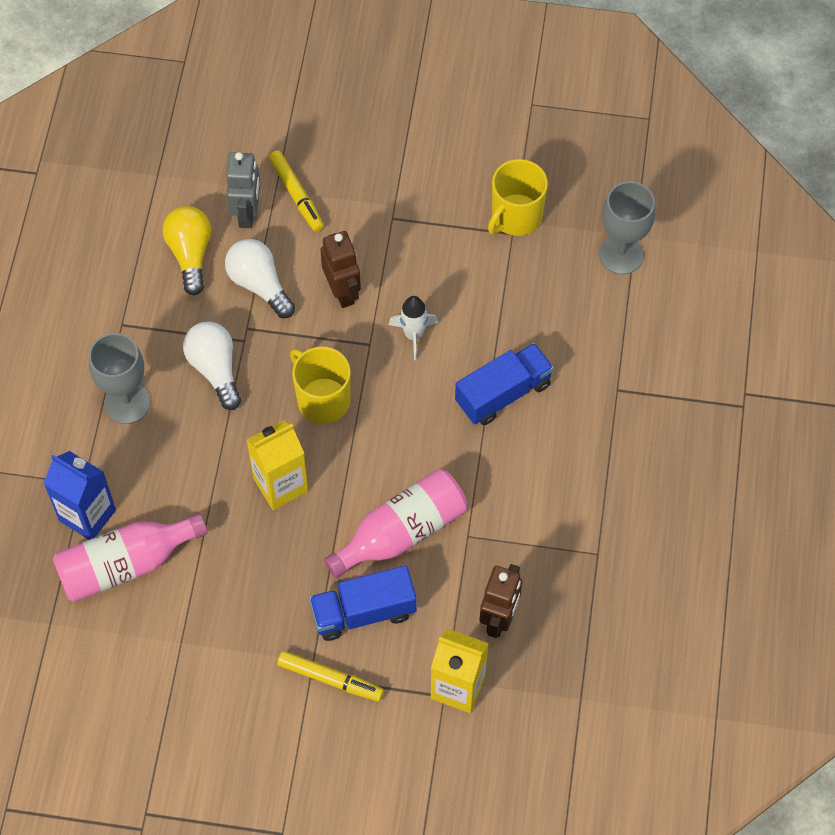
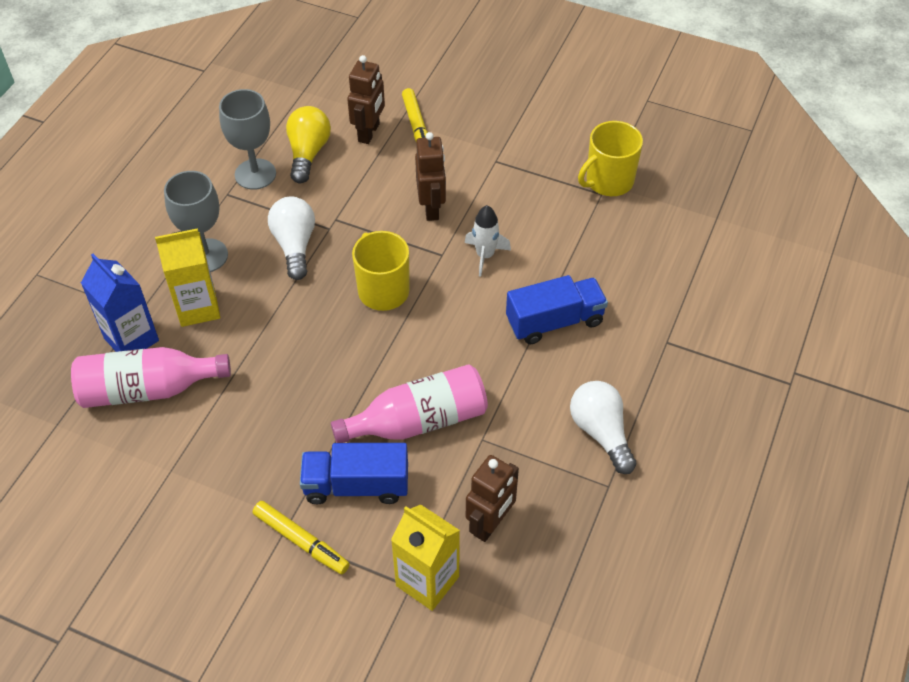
camera: 15 degrees right, 10 degrees down
(247, 213) = (369, 133): grey robot -> brown robot
(259, 284) = (359, 188): white light bulb -> white light bulb (601, 432)
(281, 485) = (318, 353): yellow carton -> yellow carton (198, 308)
(621, 255) = (699, 230): grey goblet -> grey goblet (255, 174)

